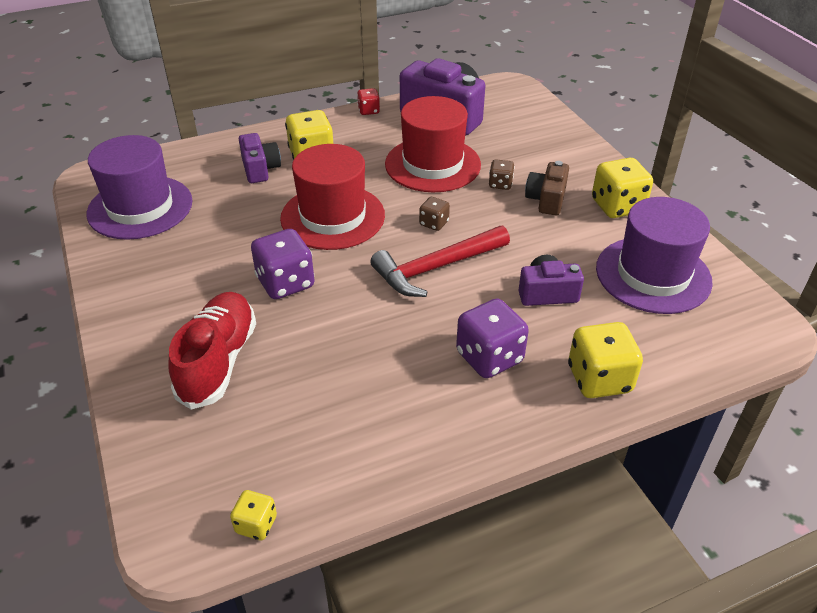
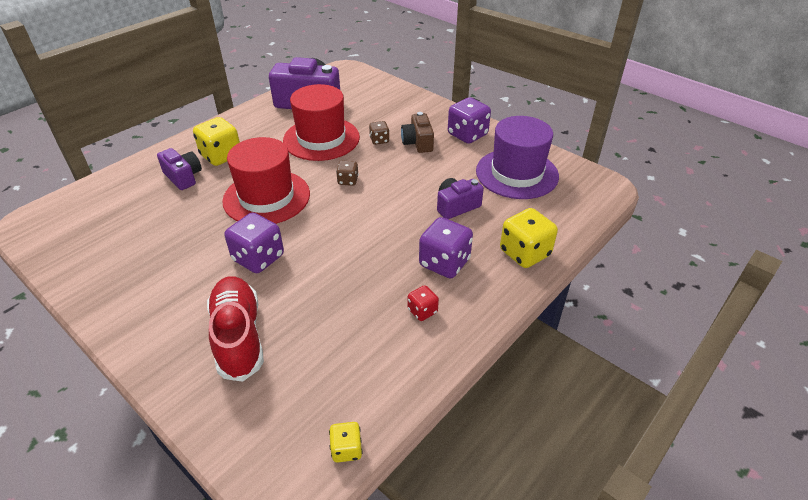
camera: 25 degrees left, 0 degrees up
(140, 207) = (92, 236): purple hat -> none
(368, 111) = (247, 111): red dice -> red dice (422, 311)
(436, 268) = (368, 212): red hammer -> none
(617, 206) = (467, 135): yellow dice -> purple dice

